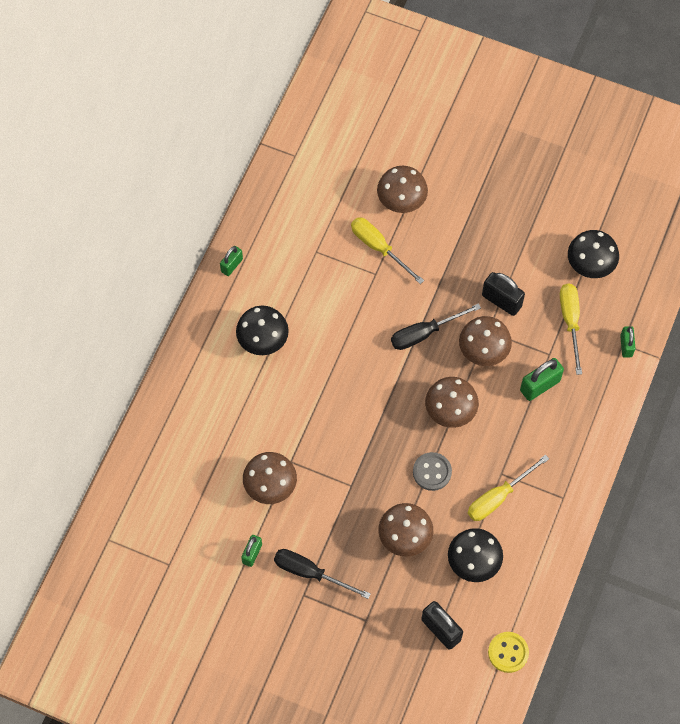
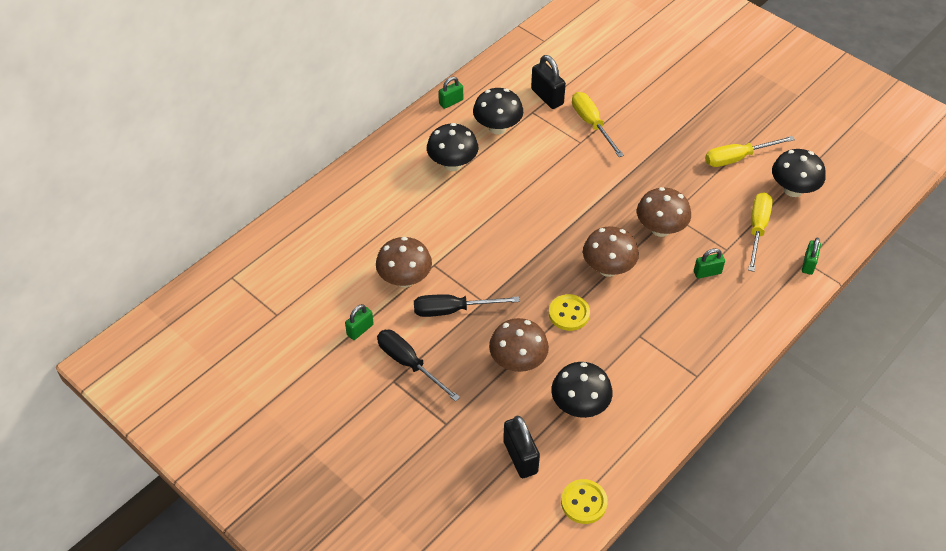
camera: 20 degrees right, 15 degrees down
(289, 282) = (497, 127): none -> black mushroom
(401, 201) = (627, 96): brown mushroom -> none
(424, 333) = (608, 199): black screwdriver -> black screwdriver (453, 310)
(432, 472) = (569, 313): grey button -> yellow button
(498, 497) = (628, 355): yellow screwdriver -> yellow screwdriver (737, 158)
(501, 301) = (694, 194): black padlock -> black padlock (547, 97)
(540, 385) = (707, 272): green padlock -> green padlock, size x0.63

